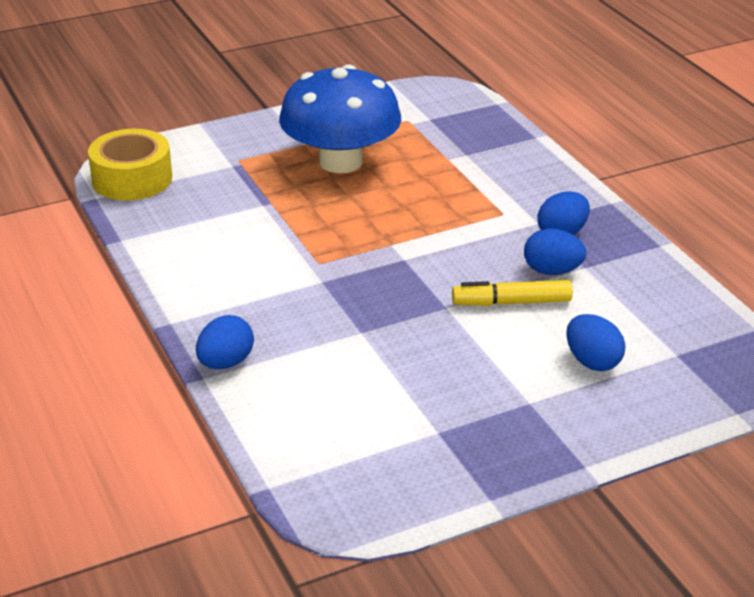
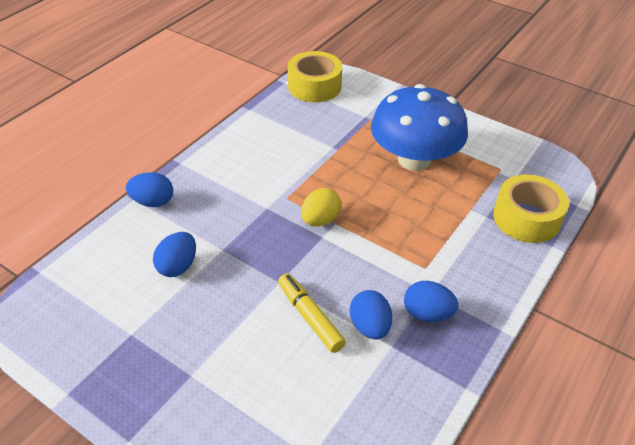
camera: 60 degrees right, 10 degrees up
(377, 252) = (320, 220): none -> yellow egg
(489, 135) = (526, 218): none -> yellow tape
(592, 362) = (264, 398): blue egg -> blue egg (178, 266)

